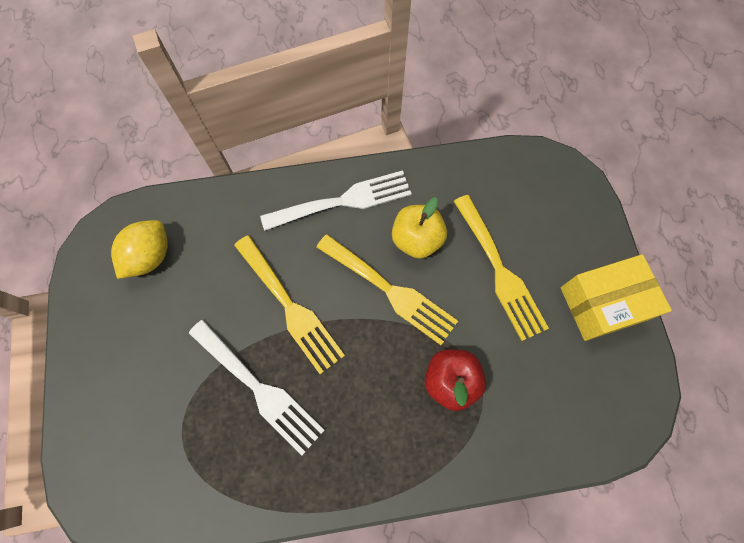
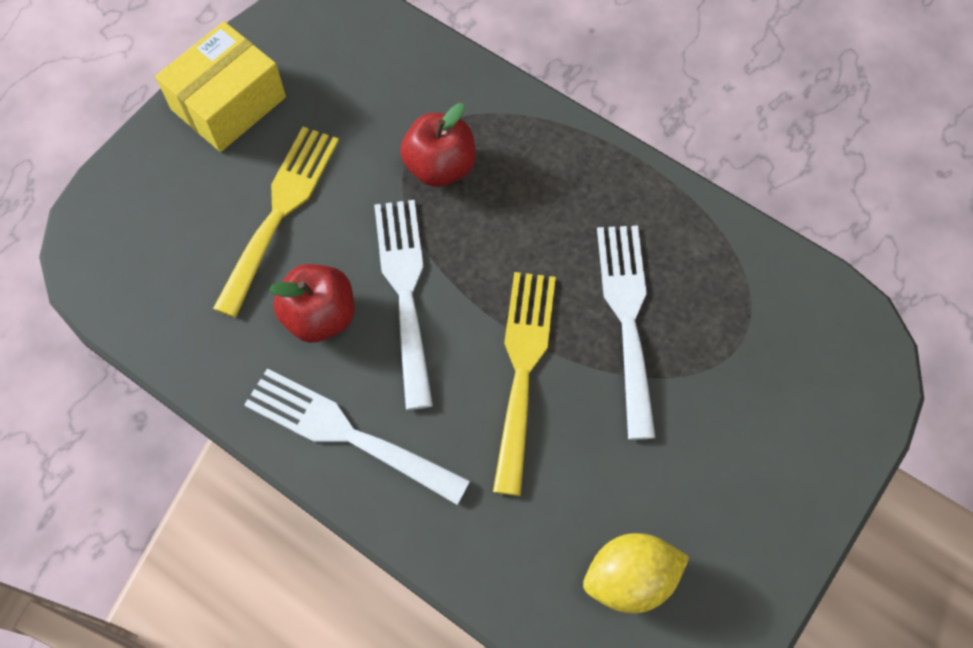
camera: 135 degrees left, 5 degrees down
(390, 291) = (405, 291): yellow fork -> white fork
(416, 239) = (320, 316): yellow apple -> red apple
(602, 303) = (229, 103): yellow box -> yellow box turned 75 degrees counterclockwise

